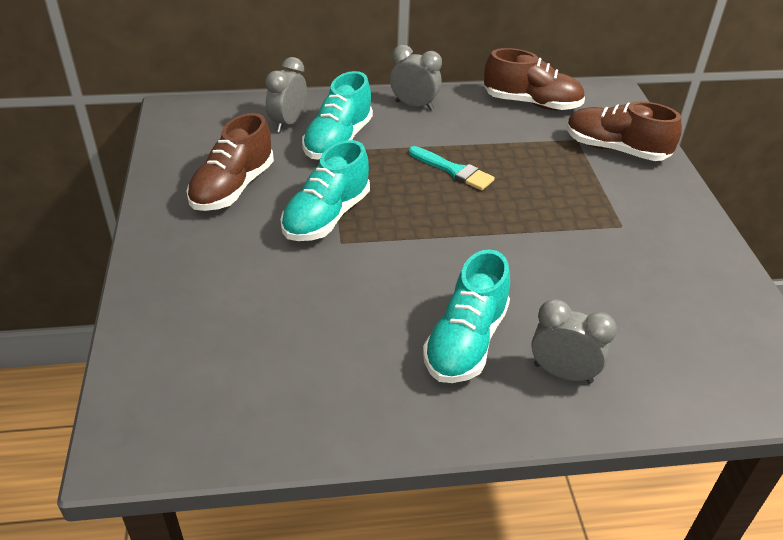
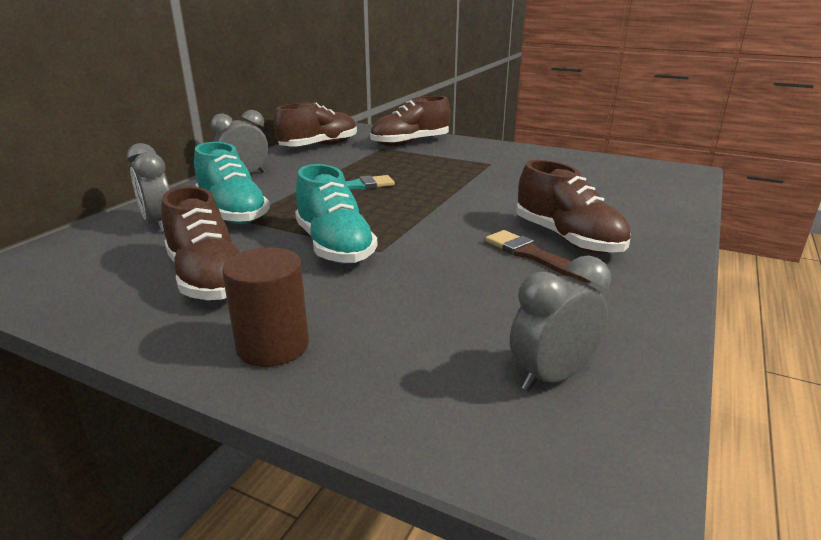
camera: 55 degrees left, 15 degrees down
(176, 256) = (273, 346): none -> brown cylinder
(408, 329) = (532, 255): none -> brown brush
(466, 341) = (567, 239): turquoise shoe -> brown shoe
(563, 373) = (628, 219): grey clock -> grey clock (552, 376)

